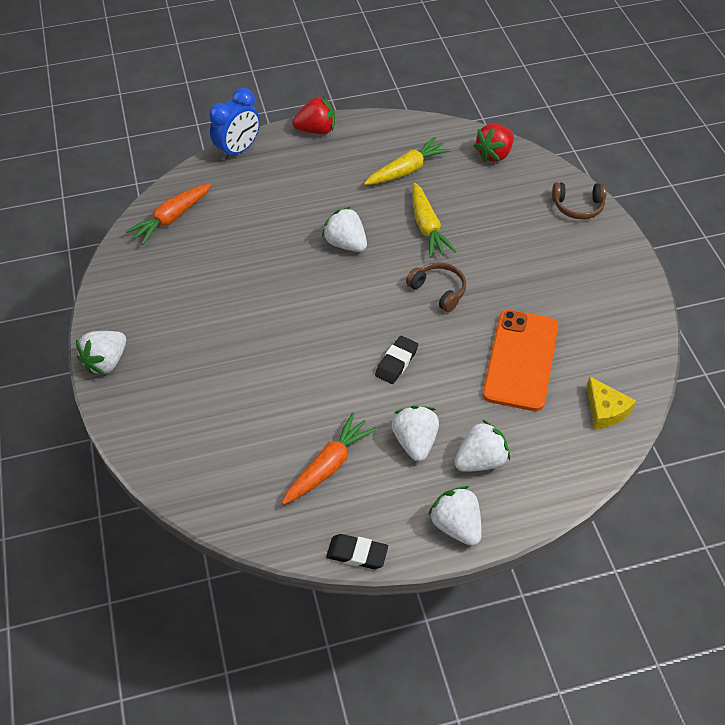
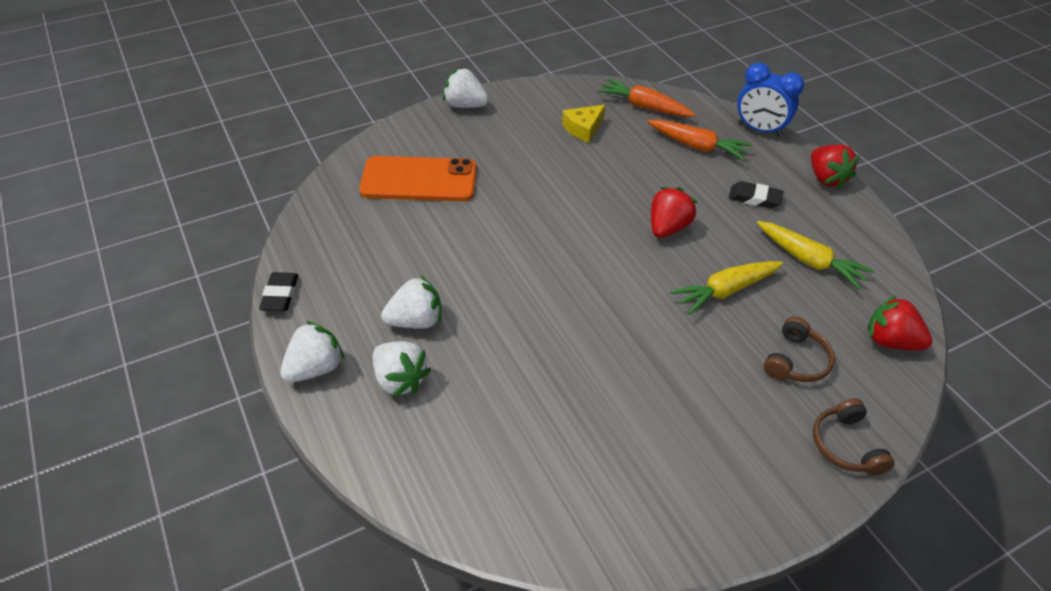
camera: 75 degrees right, 5 degrees down
(328, 466) = (377, 259): orange carrot -> orange carrot (697, 146)
(346, 243) = (667, 228): white strawberry -> red strawberry
(396, 362) = (516, 291): black eraser -> black eraser (754, 198)
(438, 291) = (631, 313): brown headphones -> brown headphones (796, 361)
(521, 360) = (551, 403): orange phone -> orange phone (419, 180)
(605, 410) = (495, 502): yellow cheese -> yellow cheese (583, 128)

